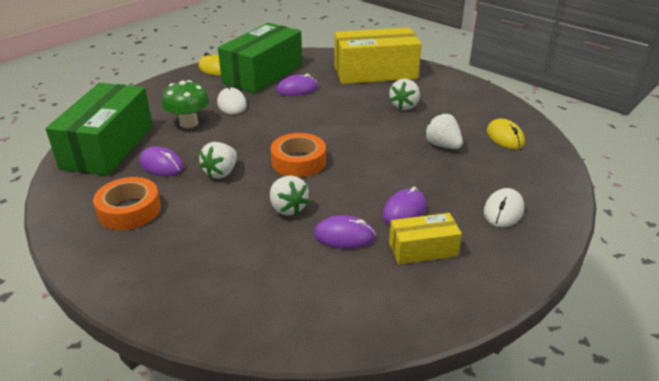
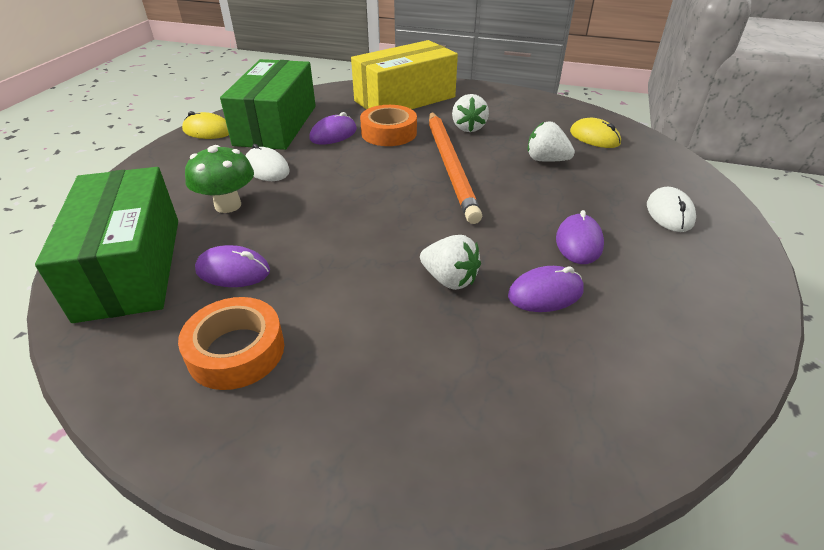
camera: 25 degrees left, 5 degrees up
(221, 172) = (326, 258): white strawberry -> none
(298, 161) = (410, 218): orange tape -> orange tape (389, 133)
(361, 132) = (450, 166): none -> orange pencil
(423, 249) = (640, 281): yellow box -> none

